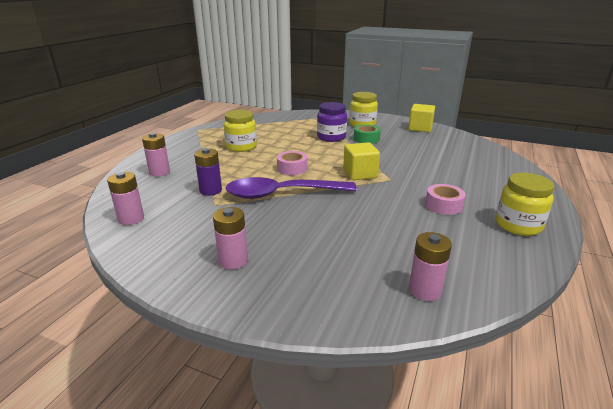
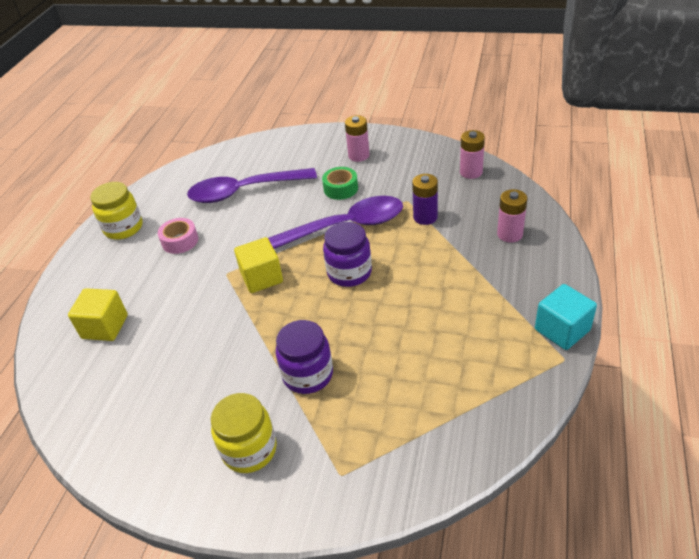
camera: 175 degrees right, 15 degrees up
(186, 136) = (562, 330): none -> turquoise cube
(241, 147) = (445, 312): yellow jar -> none
(292, 168) = (349, 273): pink tape -> purple jar
(366, 139) = (246, 380): green tape -> green tape (340, 188)
(387, 241) = (244, 191): none -> purple spoon
(420, 128) = (134, 452): yellow cube -> yellow cube (105, 327)
(425, 290) = (225, 161): pink battery -> none

